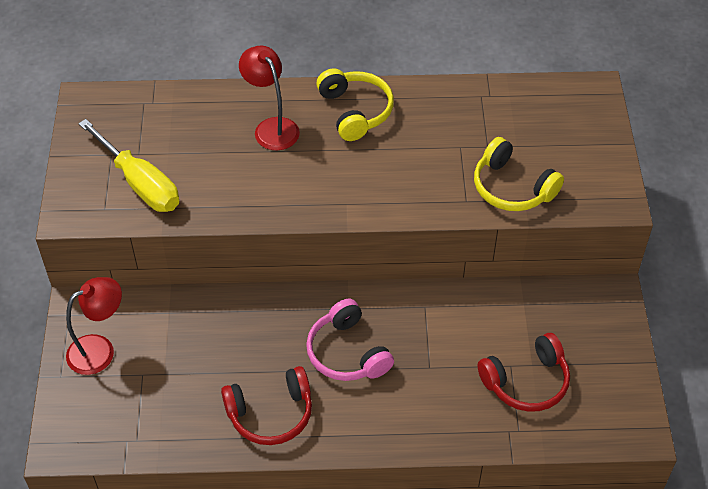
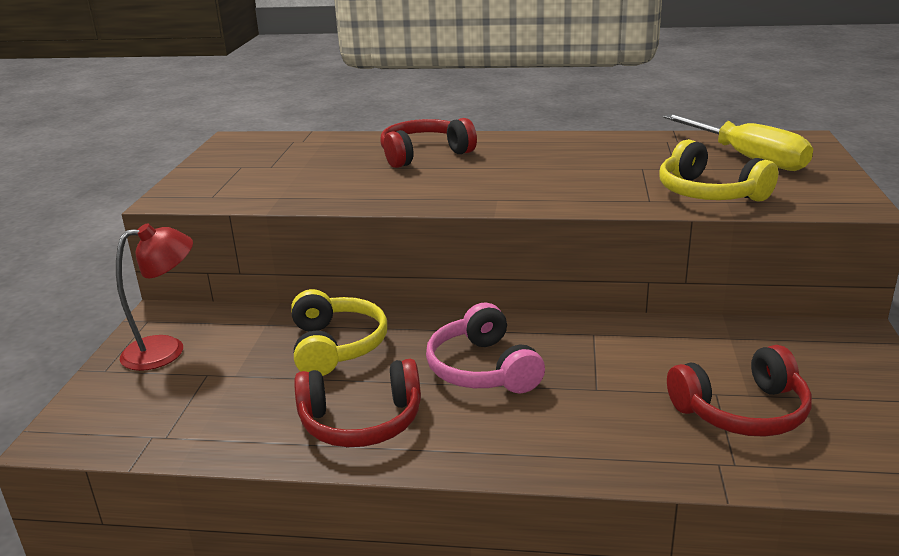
camera: 10 degrees right, 25 degrees down
(141, 184) = (262, 183): yellow screwdriver -> yellow screwdriver (748, 158)
(272, 127) = (424, 154): red lamp -> red headphones
(355, 111) = (521, 147): yellow headphones -> yellow headphones (336, 346)

